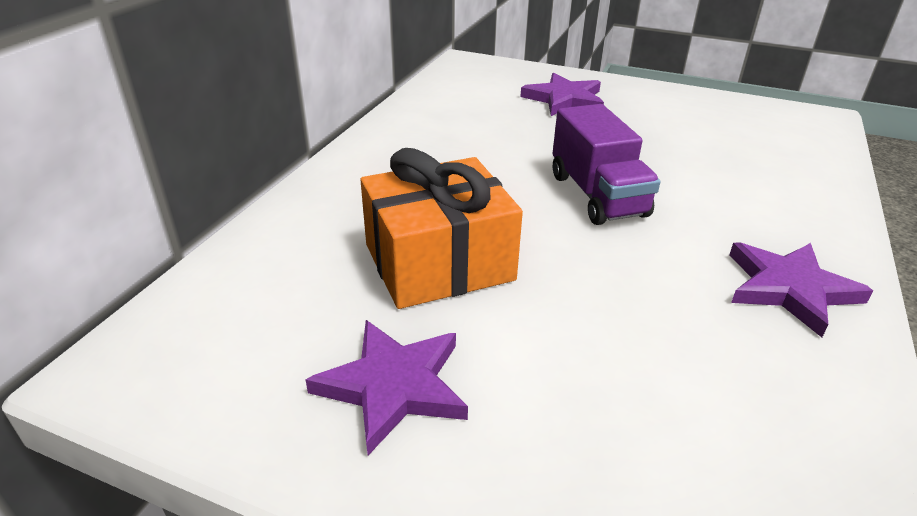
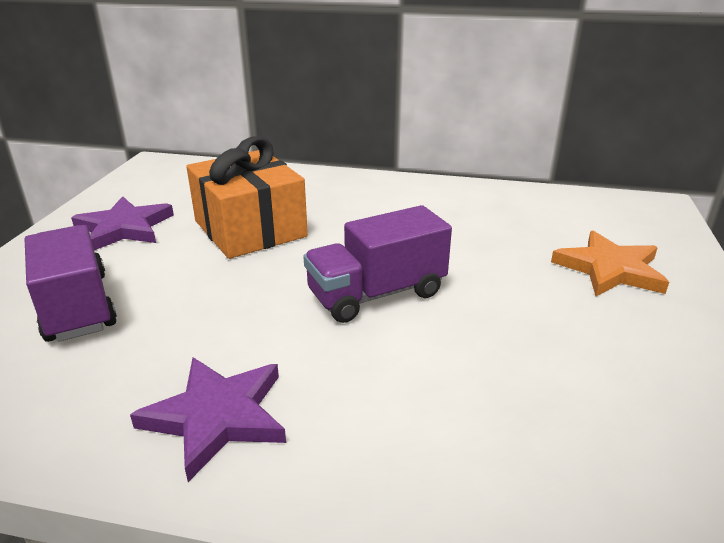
camera: 80 degrees right, 5 degrees down
(564, 99) = (610, 269): purple star -> orange star
(624, 410) = (77, 307): none -> purple truck

